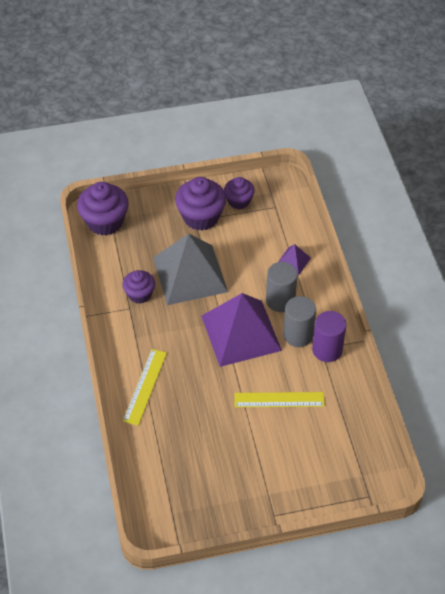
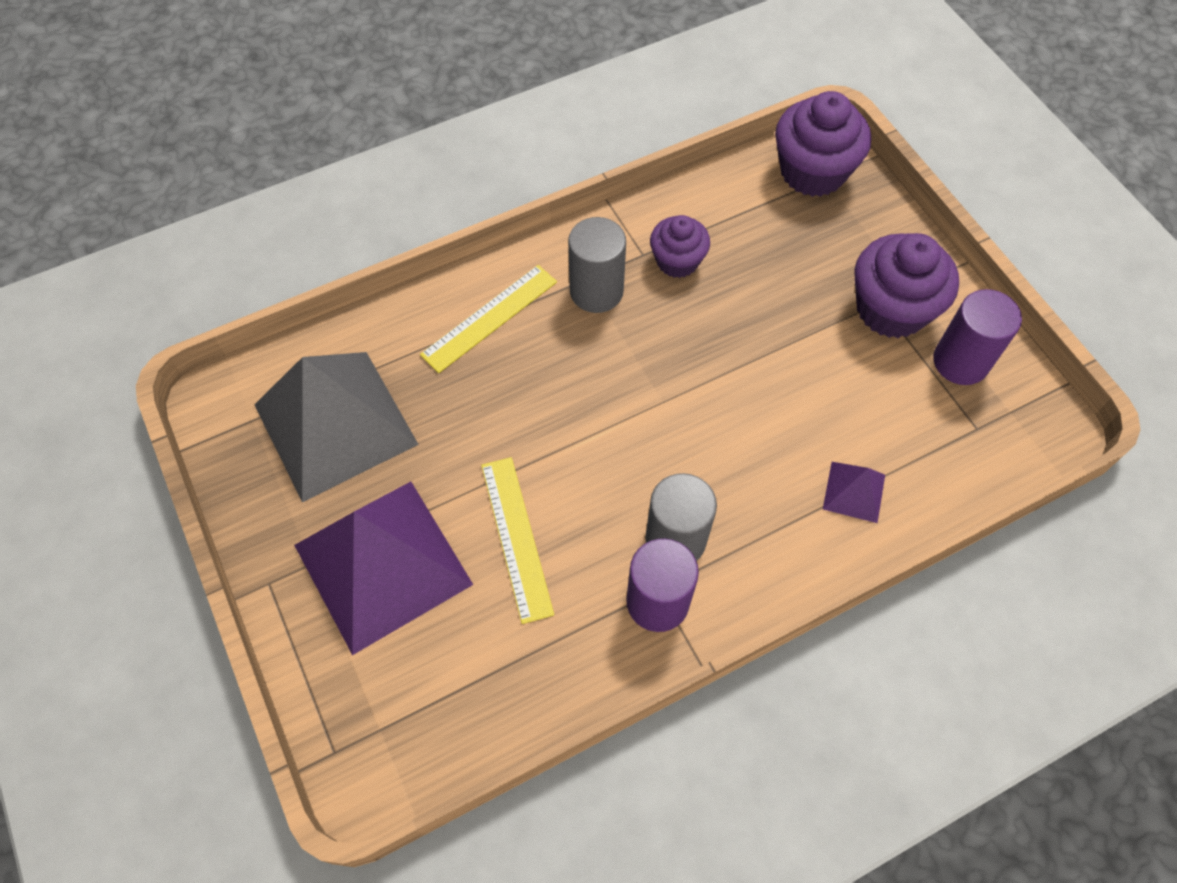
camera: 75 degrees right, 10 degrees up
(145, 386) = (489, 318): yellow ruler -> yellow ruler turned 45 degrees counterclockwise
(190, 274) = (750, 324): grey pyramid -> grey pyramid (335, 424)
(239, 201) = (960, 361): purple cupcake -> purple cylinder
(240, 333) = (648, 437): purple pyramid -> purple pyramid (382, 564)
(280, 300) = (747, 489): grey cylinder -> grey cylinder (596, 291)

